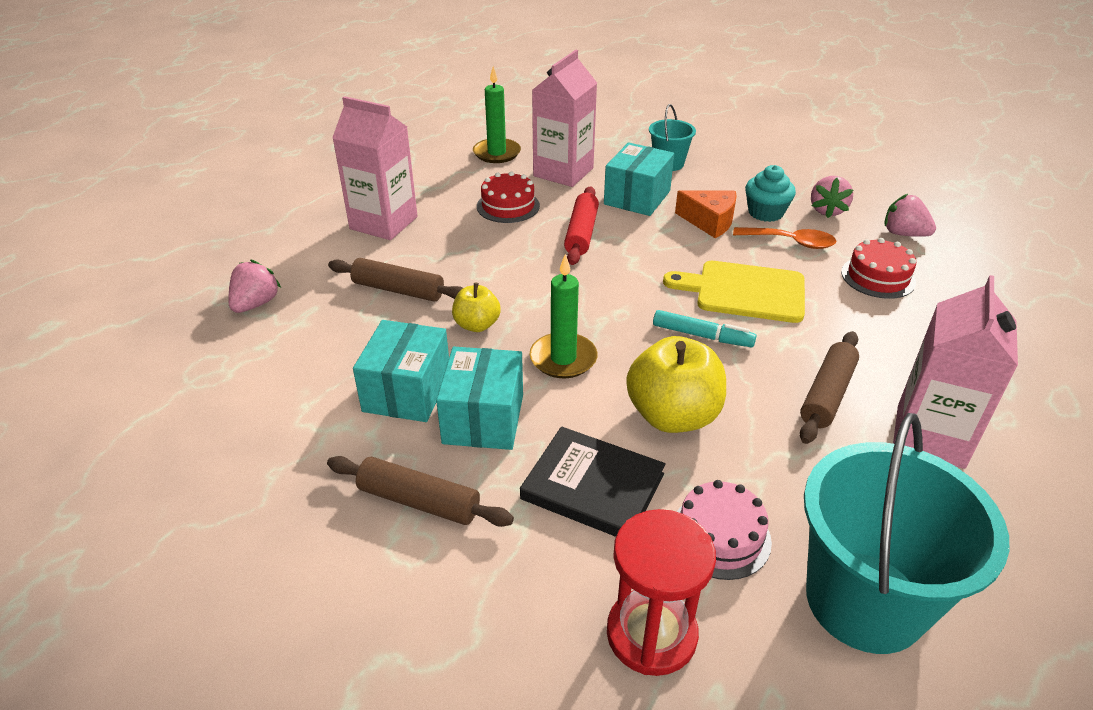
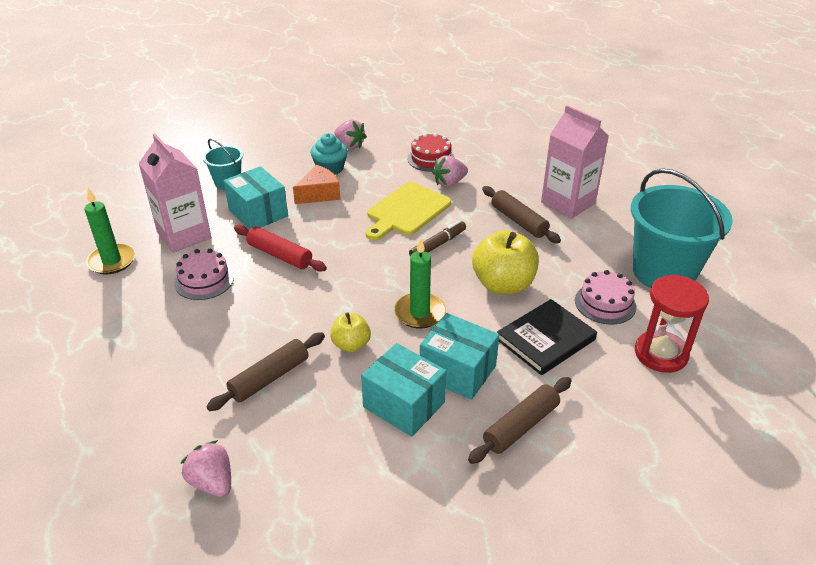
camera: 65 degrees left, 0 degrees up
(383, 223) = (156, 362): pink carton -> none
(508, 206) = (204, 280): red cake -> pink cake
(702, 335) = (437, 245): turquoise marker -> brown marker
(791, 242) = (371, 173): orange spoon -> none
(903, 234) = (398, 131): pink strawberry -> pink strawberry (449, 182)

